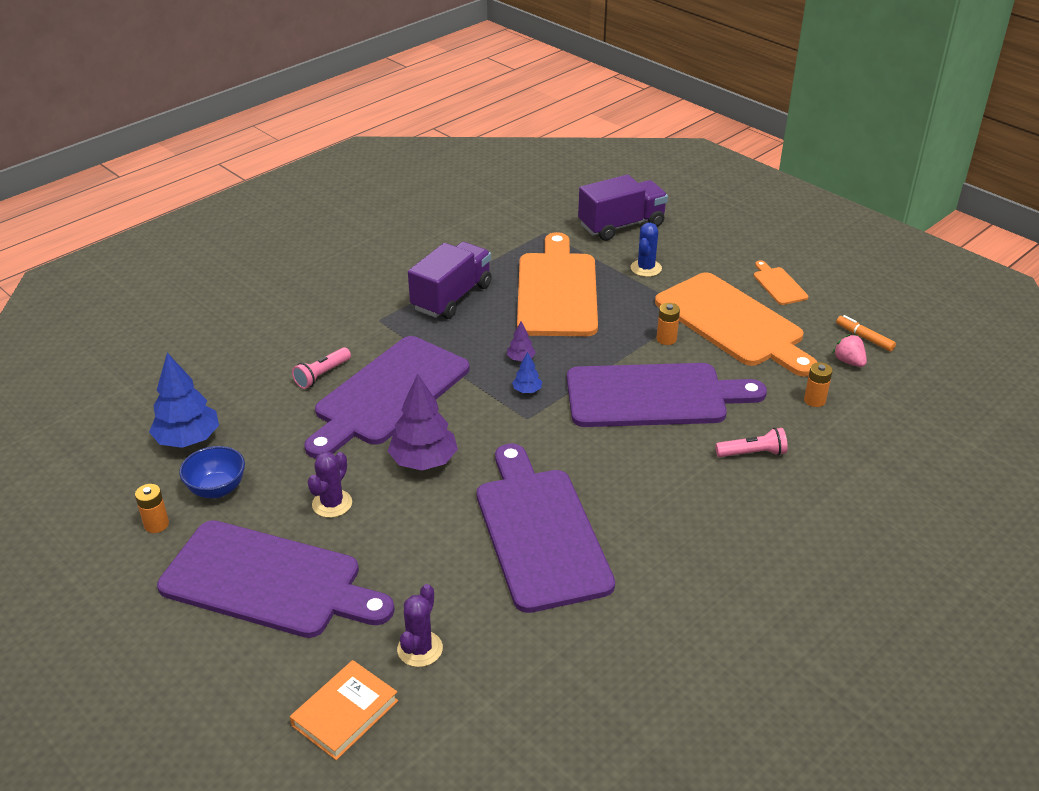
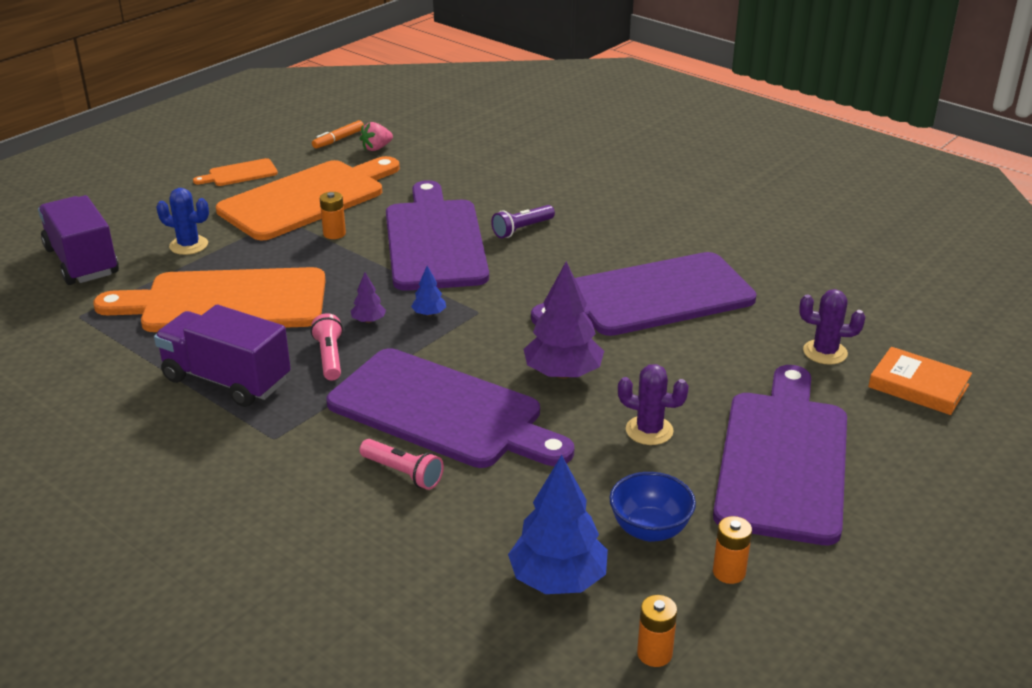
camera: 95 degrees left, 5 degrees down
(677, 453) = (522, 229): none -> purple flashlight
(752, 453) = (516, 195): pink flashlight -> pink flashlight (329, 357)
(814, 400) = (436, 165): orange battery -> orange battery (654, 653)

